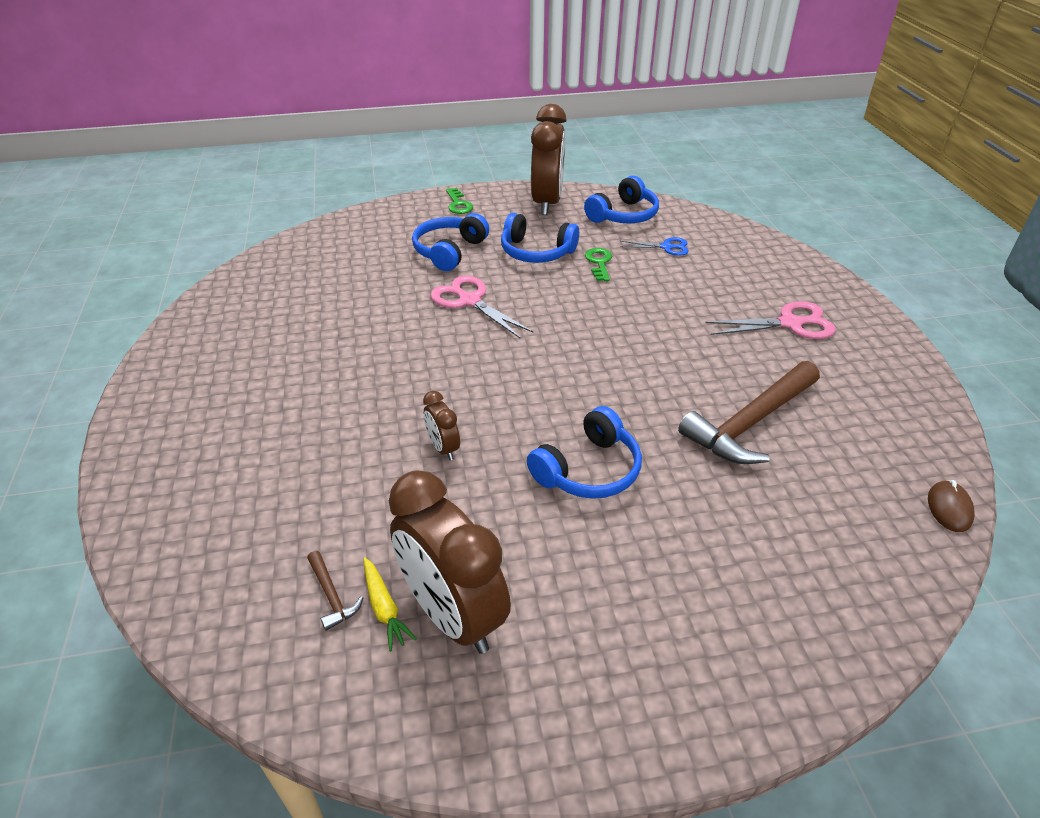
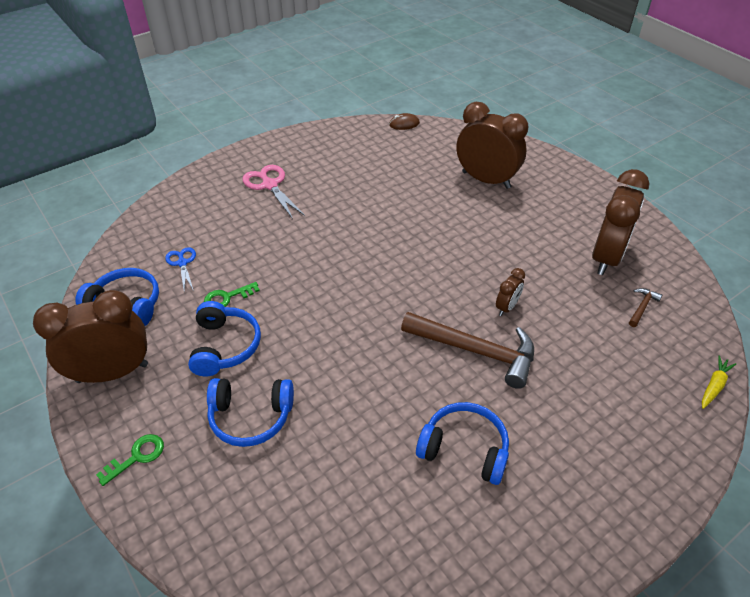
camera: 115 degrees left, 5 degrees up
(384, 608) = (627, 283): yellow carrot -> yellow carrot (714, 385)
(469, 301) = (331, 363): pink scissors -> none
(588, 470) = (472, 239): blue headphones -> blue headphones (464, 449)
(731, 551) = (486, 180): none -> brown clock
(750, 423) = (386, 187): brown hammer -> brown hammer (476, 351)

